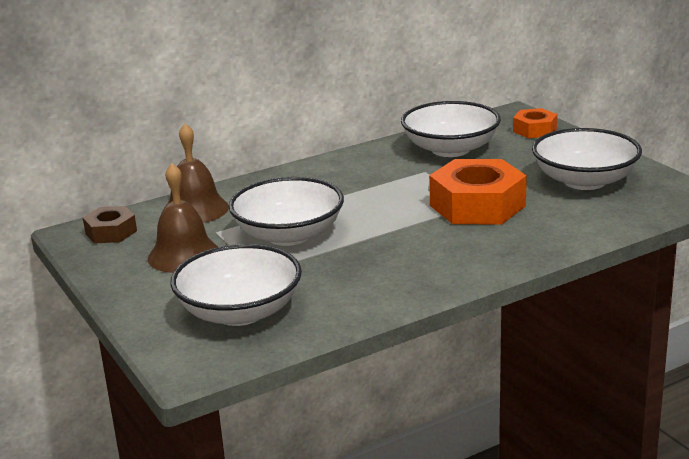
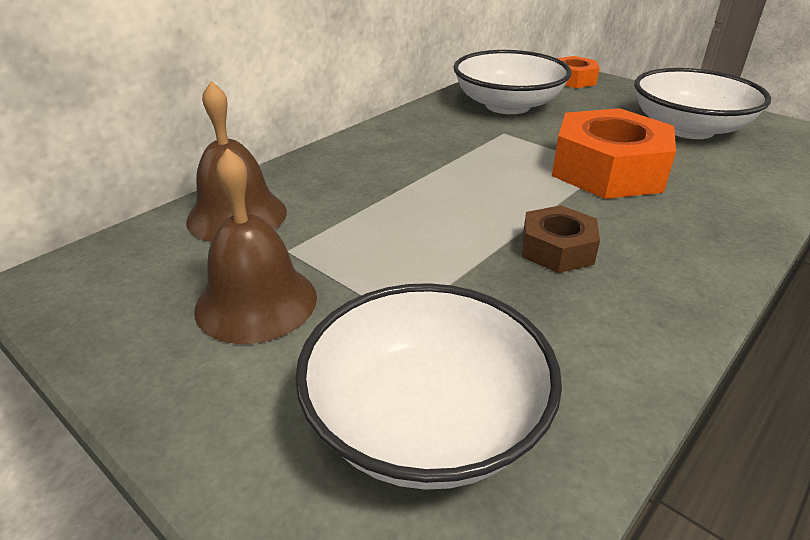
camera: 20 degrees left, 10 degrees up
(111, 232) = (112, 272): brown nut -> brown nut (557, 249)
(289, 235) = (402, 242): white bowl -> none

